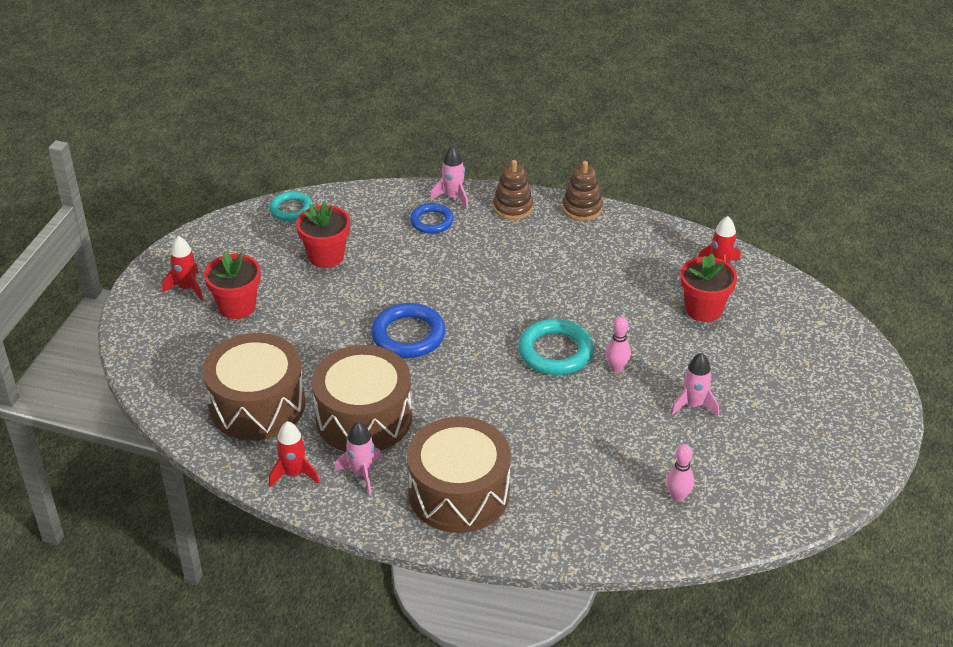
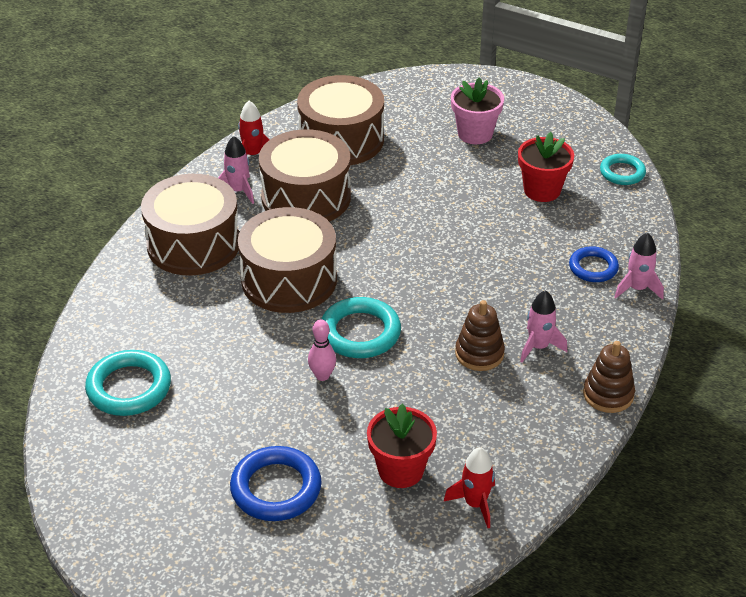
camera: 100 degrees right, 0 degrees up
(187, 288) = (507, 107): red rocket -> none
(237, 306) = (475, 134): red flower pot -> pink flower pot
(408, 335) = (410, 234): blue ring -> blue ring (276, 488)
(496, 410) = (289, 280): none -> brown drum
(513, 207) = (614, 334): brown stacking toy -> brown stacking toy (479, 354)
(678, 496) = (129, 388): pink bowling pin -> turquoise ring
(693, 405) = (248, 427): pink rocket -> pink rocket (538, 347)

